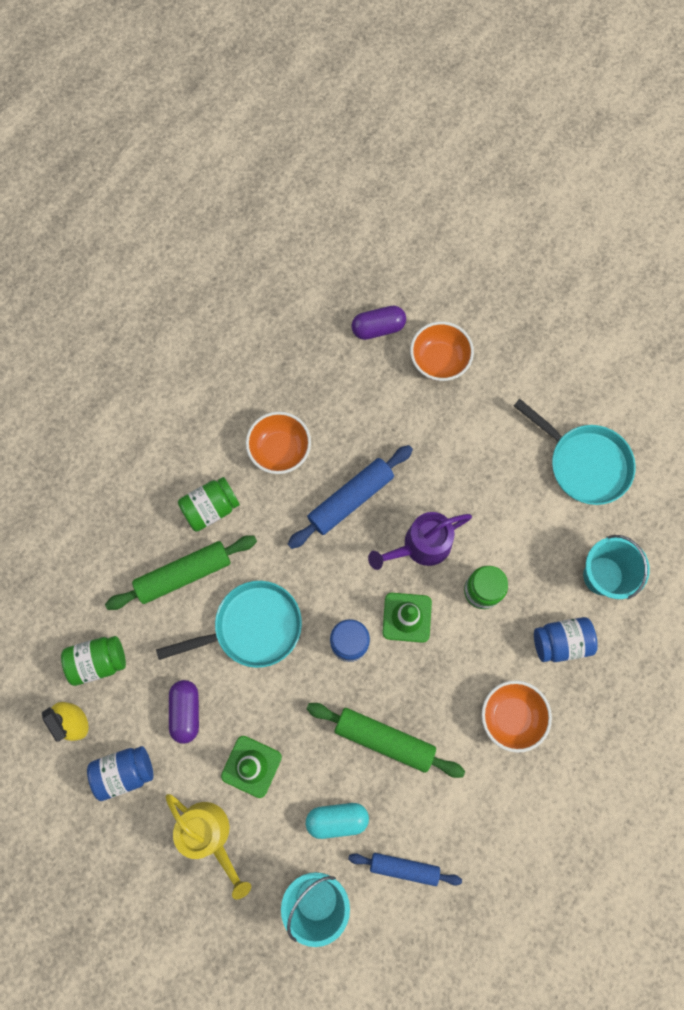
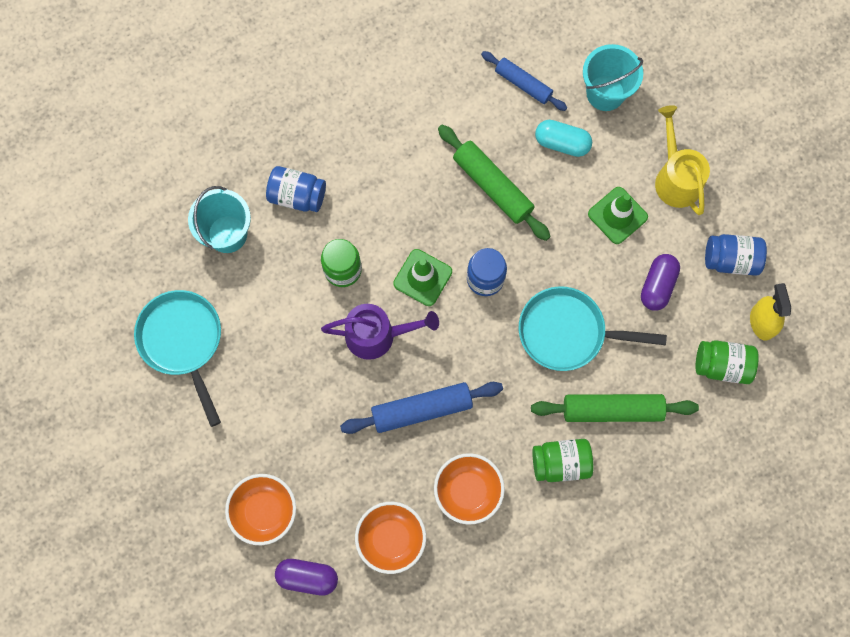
camera: 155 degrees left, 0 degrees up
(511, 716) = (374, 156): orange bowl -> orange bowl (391, 539)

